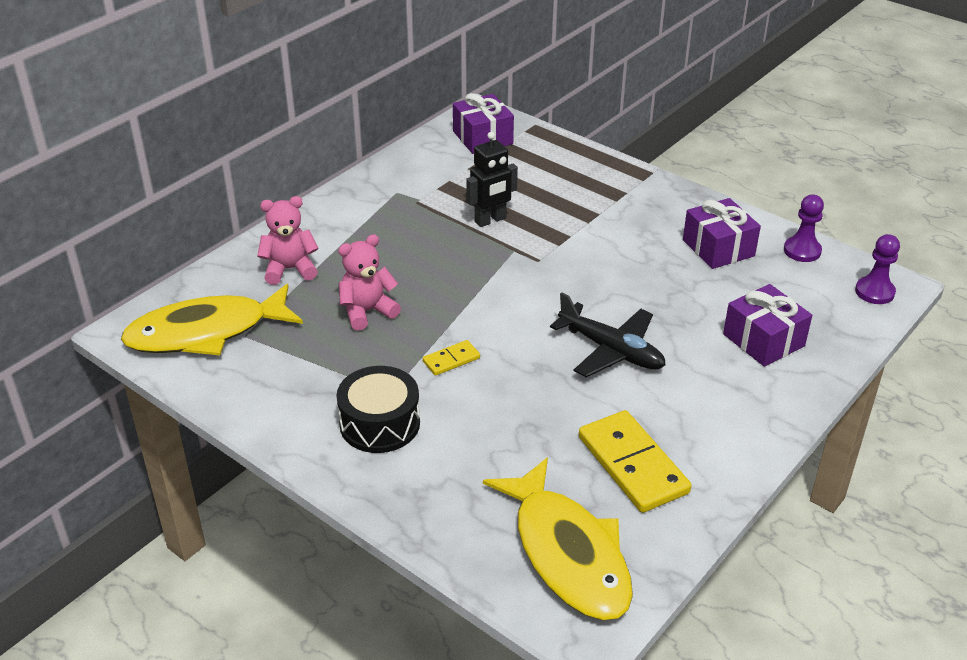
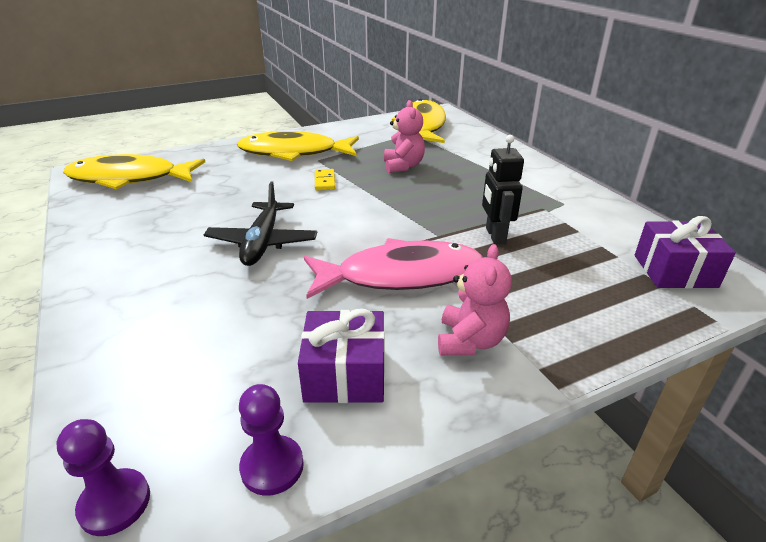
camera: 115 degrees right, 5 degrees down
(290, 269) = (471, 152): pink teddy bear -> pink teddy bear (470, 341)
(380, 423) = (294, 153): black drum -> yellow fish
(593, 254) = (401, 275): none -> pink fish
(611, 350) = (262, 242): black plane -> black plane turned 60 degrees counterclockwise
(632, 465) = (150, 215): yellow domino -> none
(763, 340) = (171, 335): purple gift -> none

